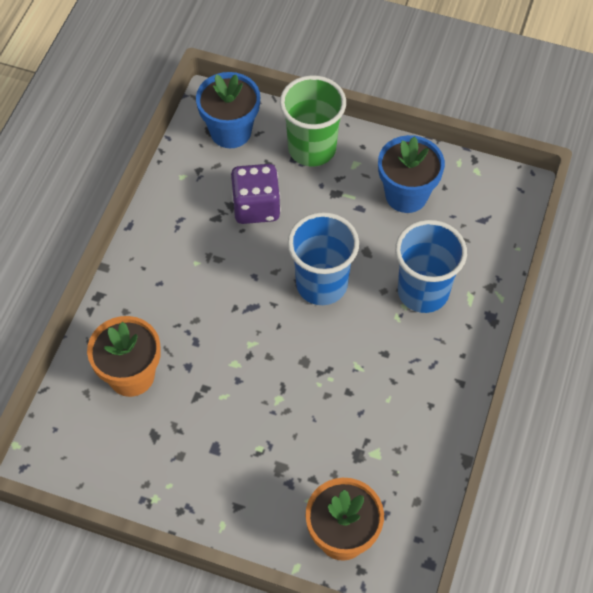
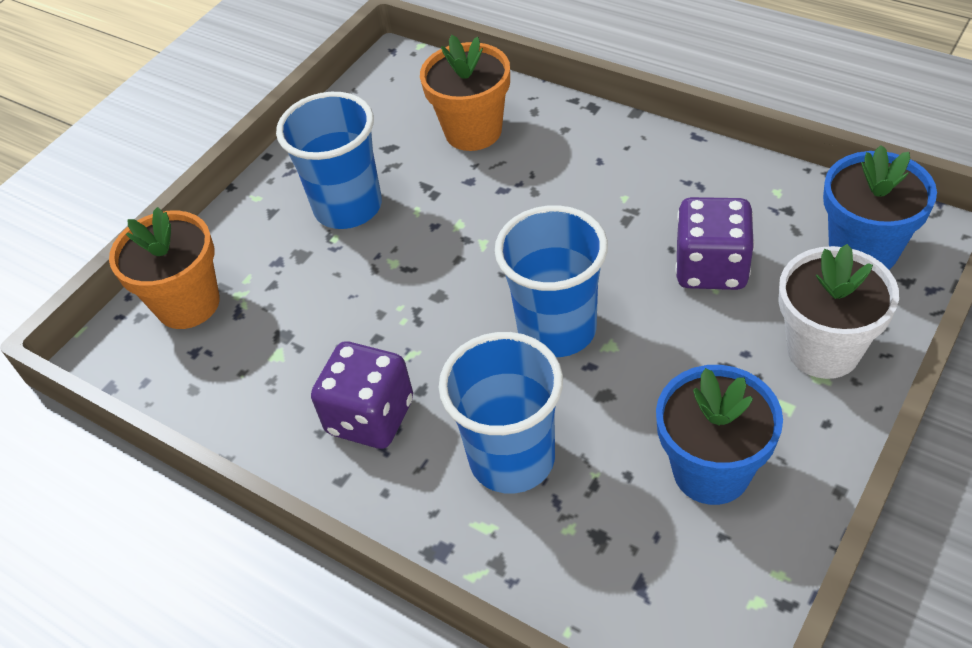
camera: 110 degrees right, 10 degrees down
(226, 447) = (348, 207): none -> blue cup
(312, 149) = (823, 349): green cup -> white flower pot
(412, 377) = (370, 417): none -> purple dice

